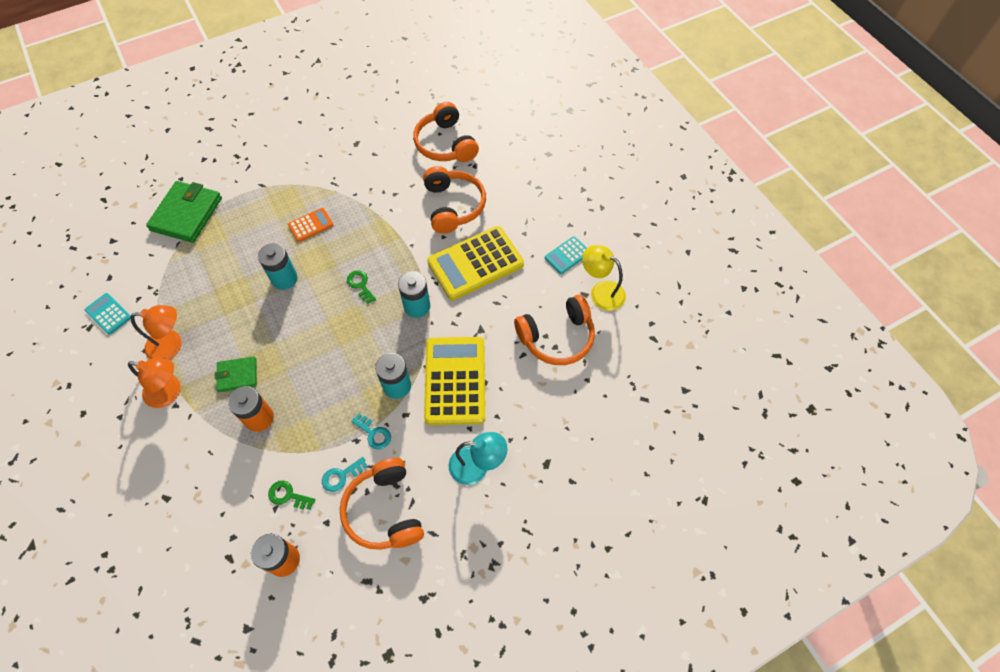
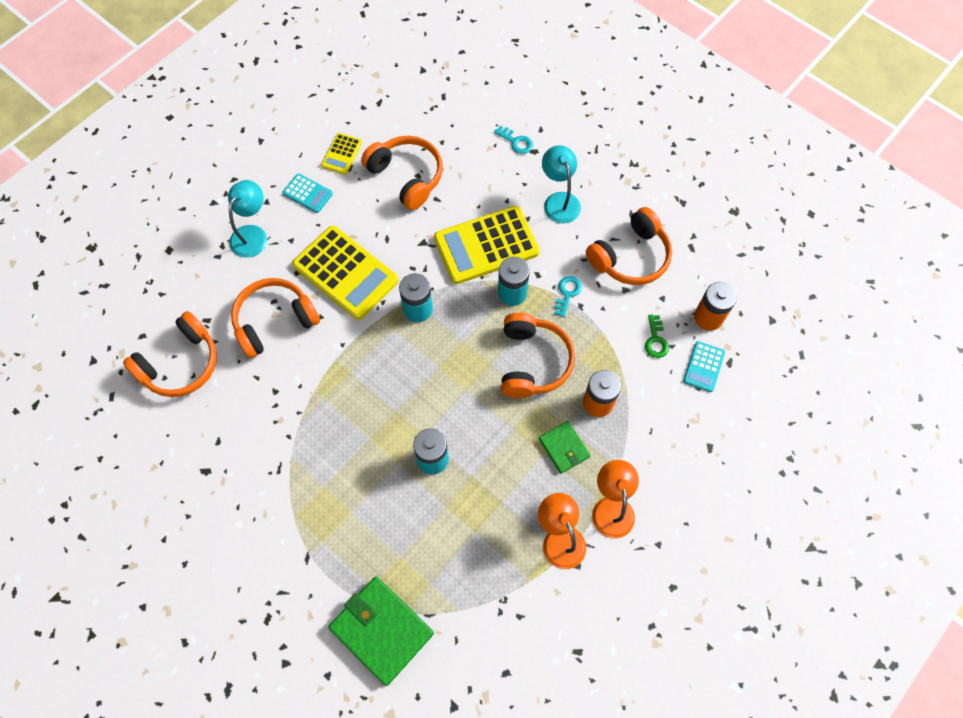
camera: 110 degrees left, 5 degrees up
(108, 314) = (552, 639): turquoise calculator -> turquoise calculator (703, 367)
(187, 214) = (382, 630): green wallet -> green wallet turned 45 degrees clockwise
(311, 225) = (350, 466): orange calculator -> none
(324, 379) = (532, 362): none -> orange headphones
(341, 476) = (618, 304): turquoise key -> turquoise key (516, 142)
(360, 285) = (412, 375): green key -> none
(540, 208) = (252, 234): none -> turquoise lamp
(601, 292) = (342, 154): yellow lamp -> yellow calculator

